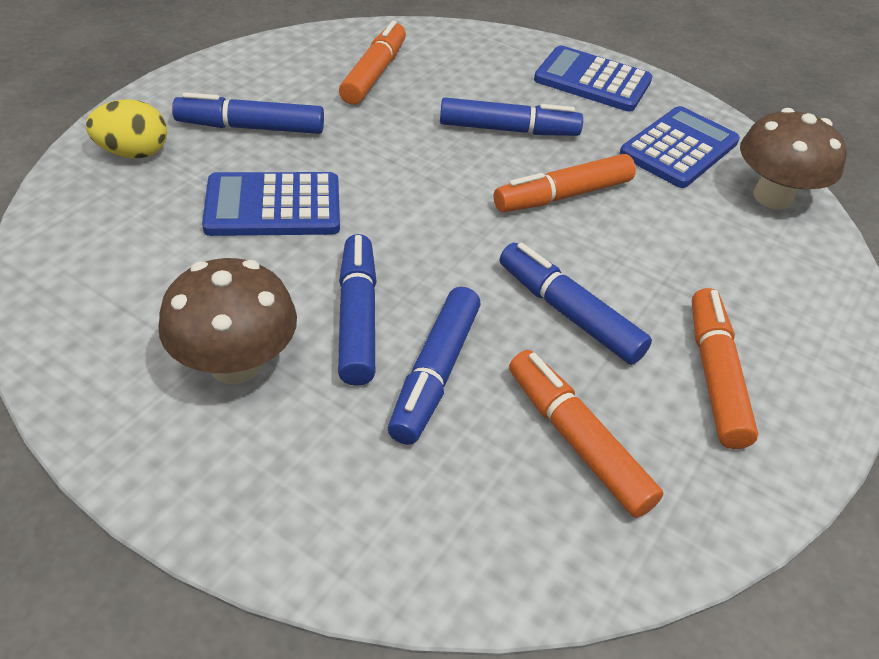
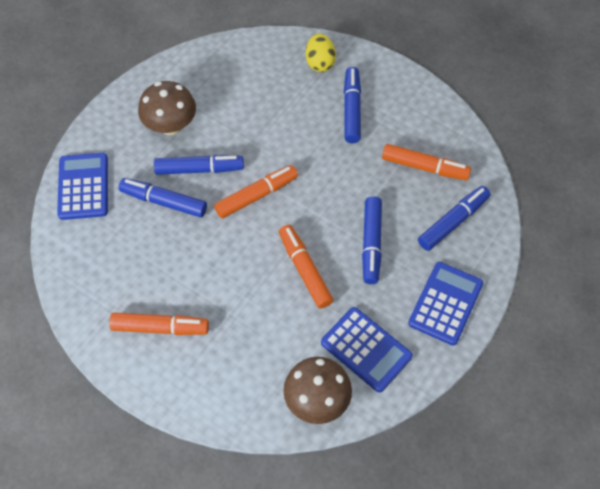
camera: 95 degrees right, 15 degrees up
(273, 206) = (281, 127): blue calculator -> blue calculator (83, 186)
(568, 313) = (204, 263): blue marker -> blue marker (453, 222)
(576, 441) = (122, 258): orange marker -> orange marker (256, 196)

